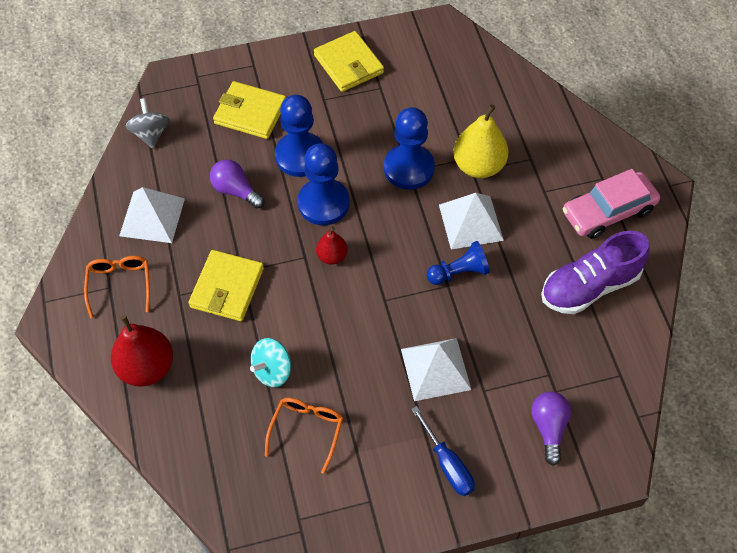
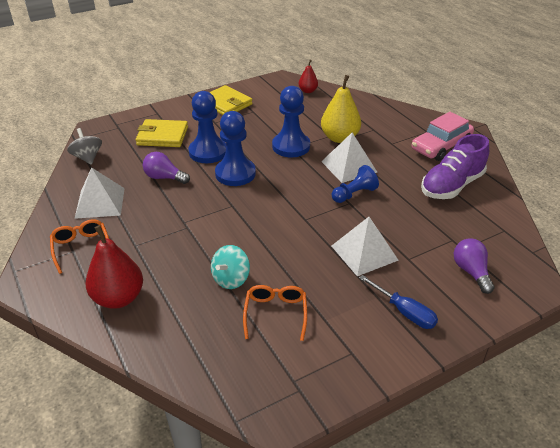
camera: 15 degrees left, 20 degrees down
(227, 288) = (175, 234): yellow wallet -> none
(332, 256) = (253, 201): red pear -> red pear (308, 91)

